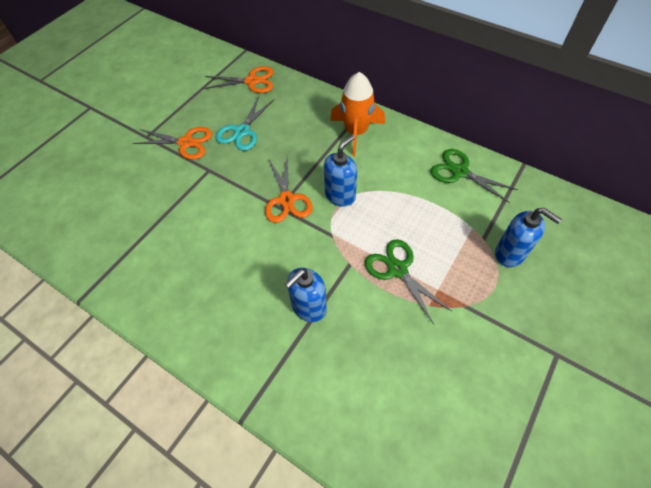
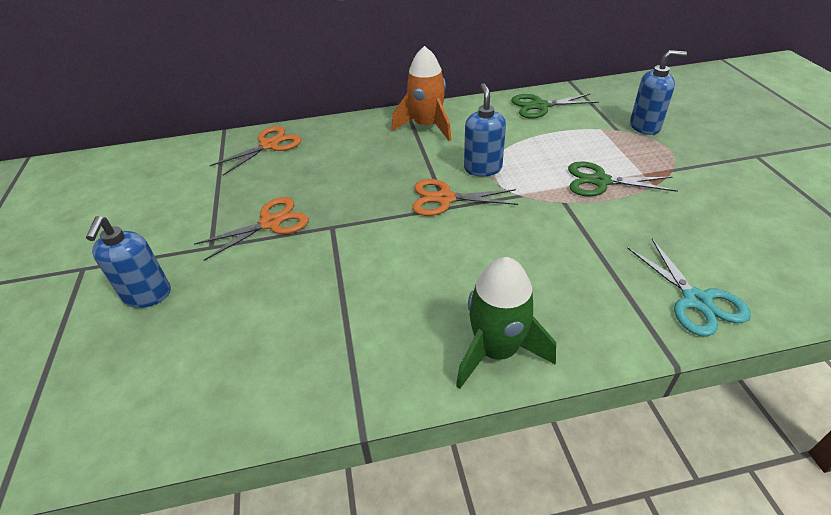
camera: 45 degrees left, 15 degrees down
(177, 319) = (497, 351): none -> green rocket
(242, 131) = (320, 182): turquoise scissors -> turquoise scissors (696, 301)
(286, 200) = (444, 199): orange scissors -> orange scissors turned 150 degrees clockwise
(308, 307) = (585, 249): blue soap dispenser -> blue soap dispenser (147, 295)

